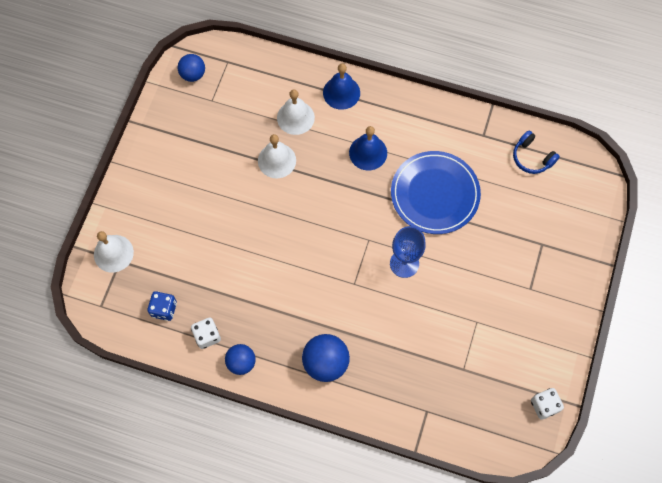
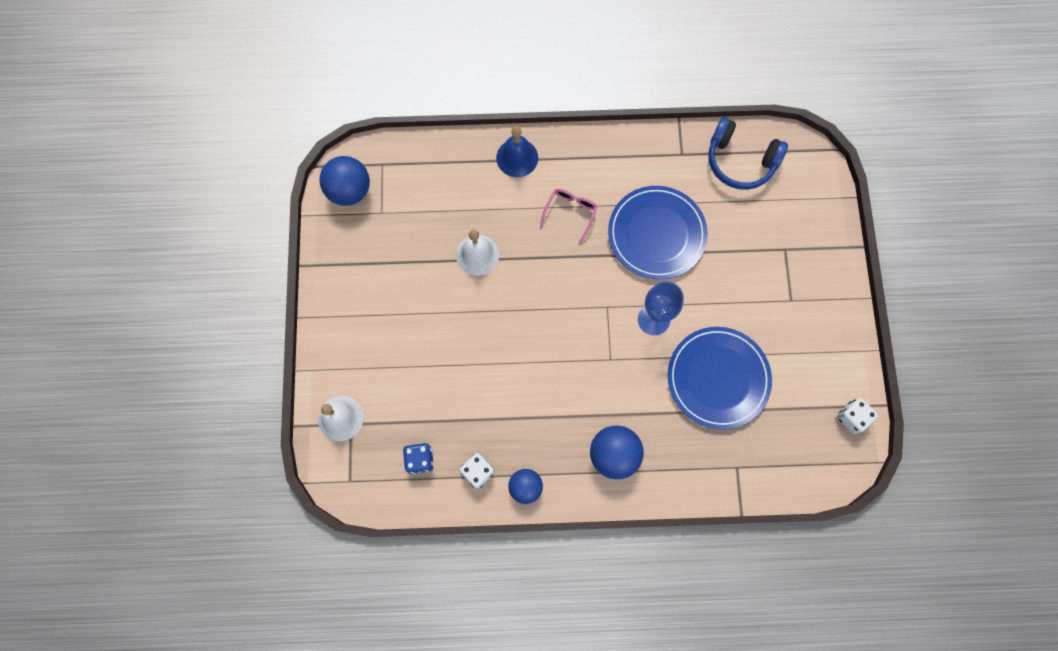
camera: 20 degrees left, 5 degrees up
(193, 74) = (350, 191): blue ball -> blue ball, size x1.54
(295, 117) = (479, 201): white bell -> none
(368, 152) = (570, 213): blue bell -> pink glasses
(440, 331) = (718, 378): none -> blue plate
(532, 157) = (740, 161): blue headphones -> blue headphones, size x1.58

